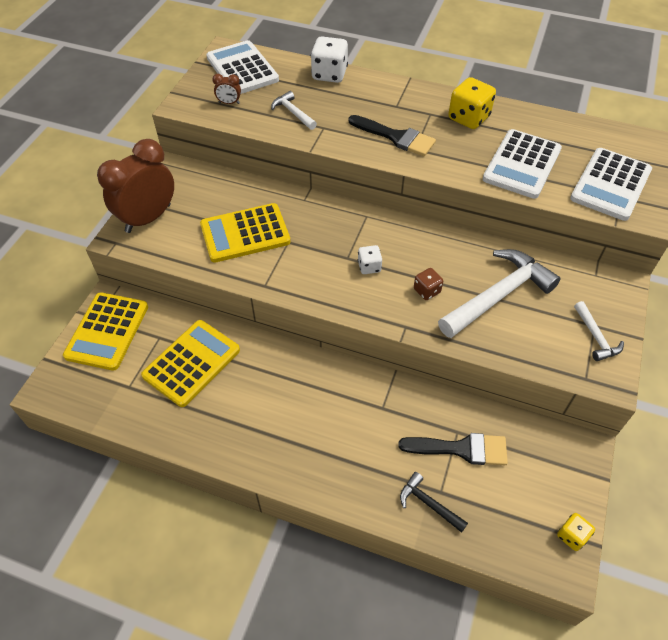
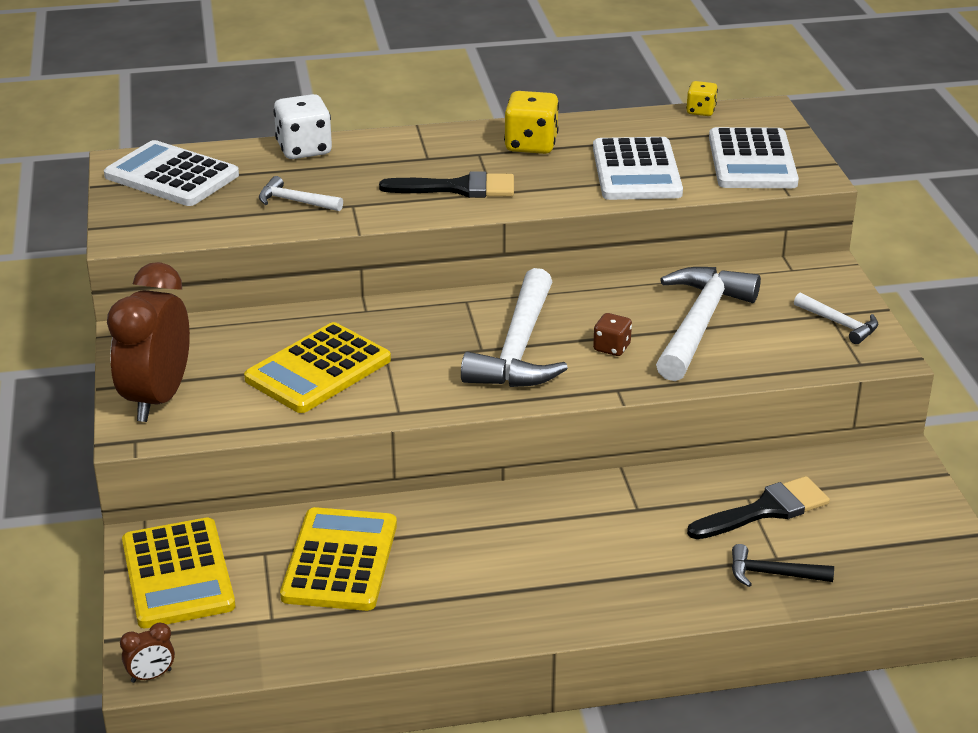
camera: 30 degrees left, 20 degrees down
(229, 103) = (192, 216): brown clock -> brown clock (151, 676)
(369, 267) = (518, 349): white dice -> white hammer
(572, 536) = (950, 536): yellow dice -> yellow dice (700, 111)

